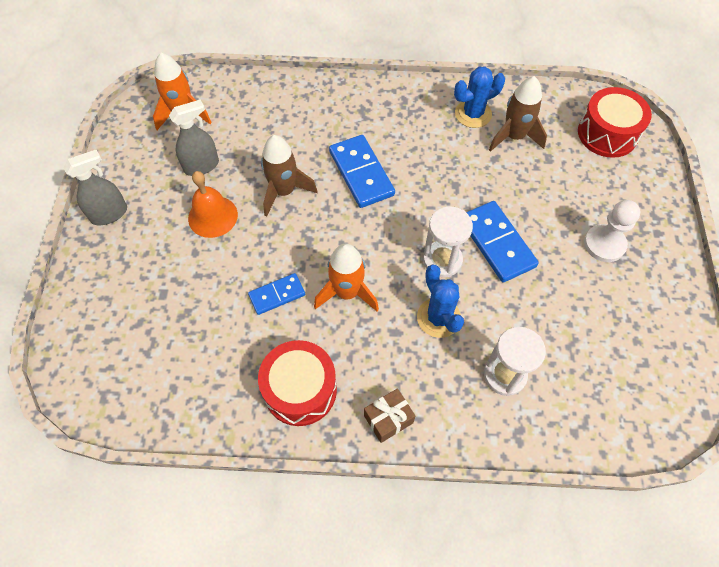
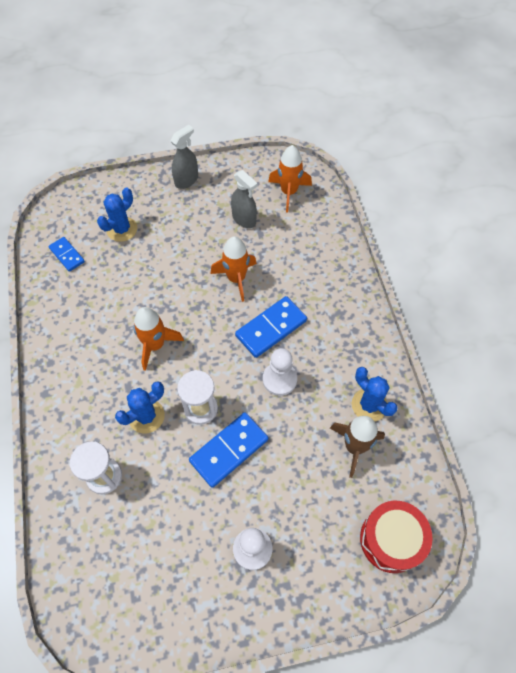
camera: 75 degrees right, 0 degrees up
(109, 214) = (186, 180): grey spray bottle -> grey spray bottle turned 90 degrees counterclockwise
(154, 303) = (122, 229): none -> blue cactus
(213, 216) = (201, 240): orange bell -> none
(277, 295) = (143, 299): blue domino -> blue domino (67, 255)
(284, 191) = (236, 279): brown rocket -> orange rocket
(300, 390) = (71, 334): red drum -> none
(388, 419) = (56, 397): brown gift -> none
(426, 180) = (279, 379): none -> white pawn

